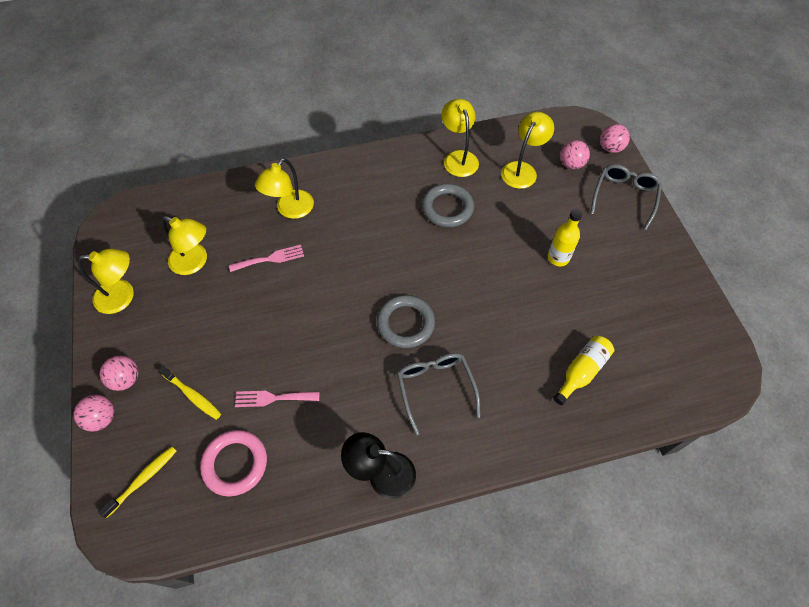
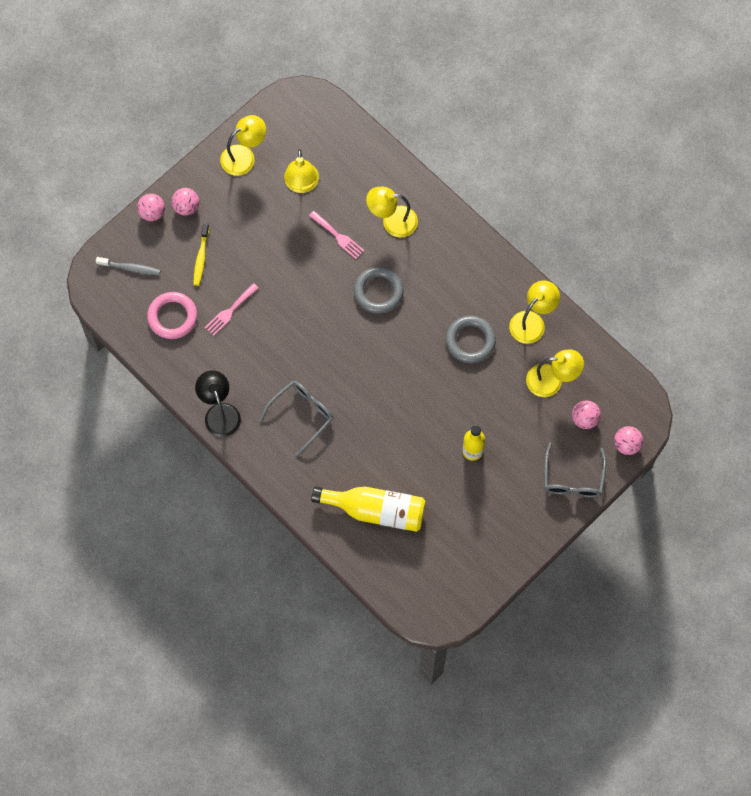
camera: 60 degrees right, 10 degrees up
(123, 296) = (244, 156): yellow lamp -> yellow lamp turned 90 degrees counterclockwise
(143, 479) = (130, 268): yellow toothbrush -> grey toothbrush
(273, 398) = (230, 311): pink fork -> pink fork turned 105 degrees counterclockwise
(405, 323) = (341, 366): grey ring -> grey ring (378, 291)
(581, 372) = (375, 510): yellow bottle -> yellow bottle, size x1.62
(624, 197) = (573, 478): grey glasses -> grey glasses turned 105 degrees clockwise

